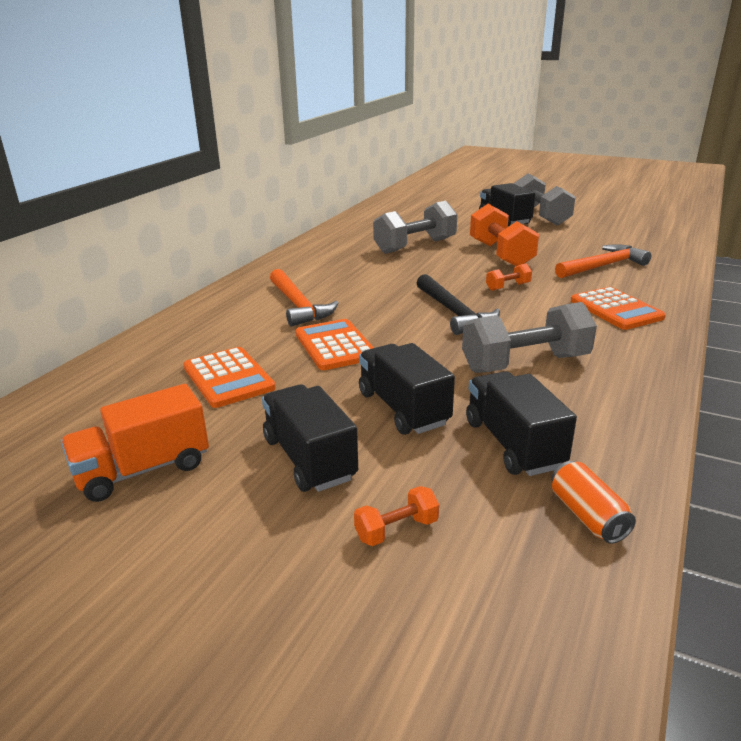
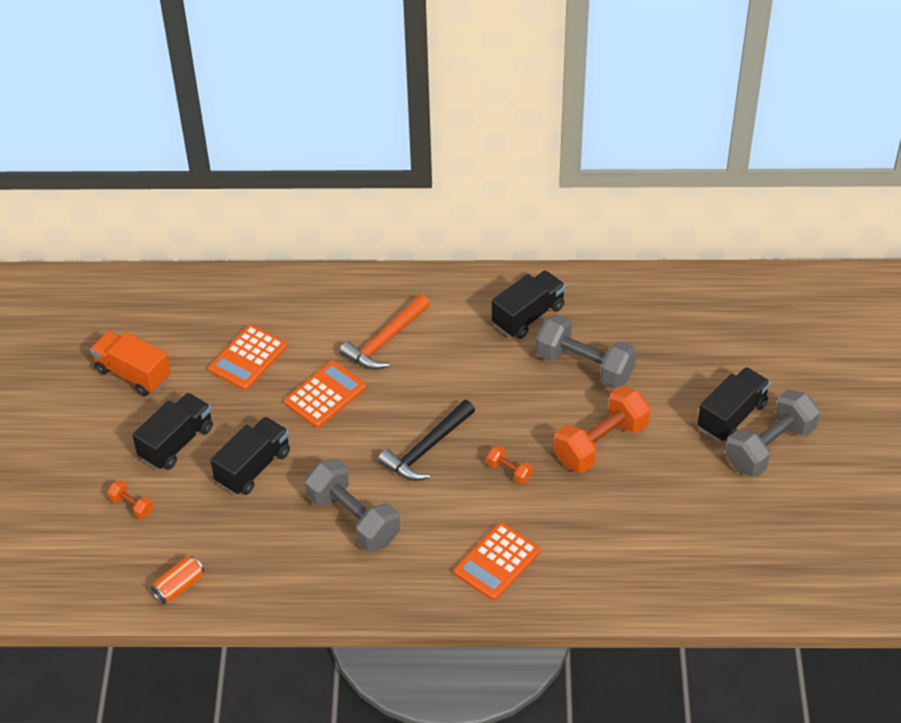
camera: 65 degrees right, 20 degrees up
(513, 444) = (237, 537): black truck -> black truck (528, 316)
(603, 266) = (614, 536): orange hammer -> none

